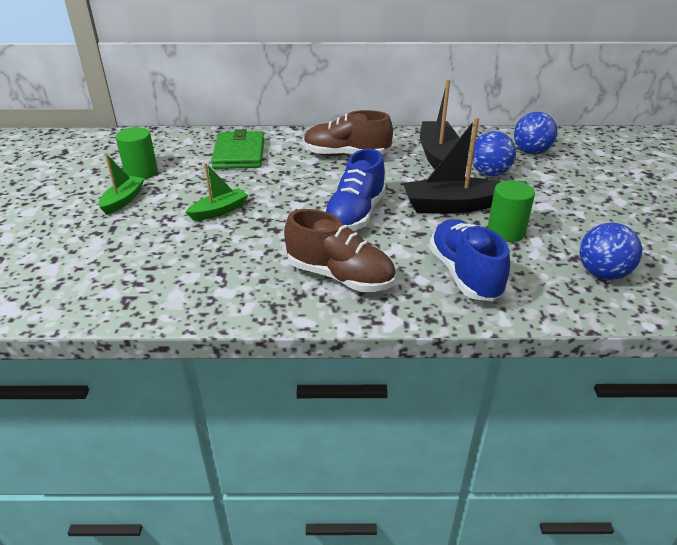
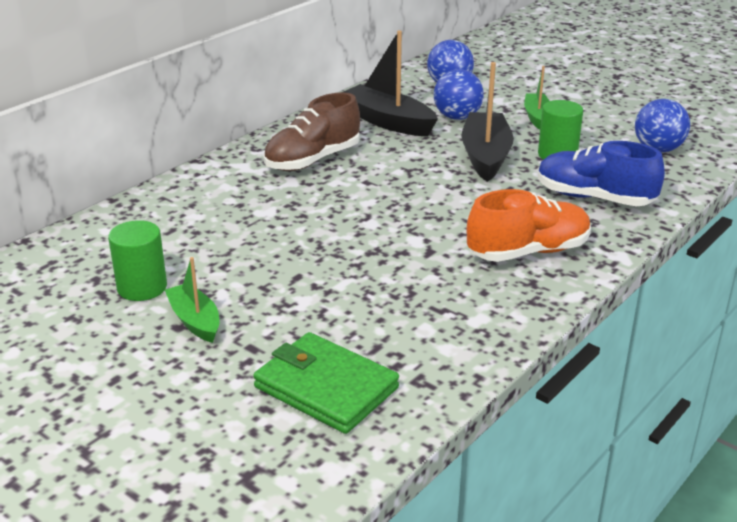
camera: 50 degrees left, 5 degrees down
(219, 211) = (318, 269): green boat -> green boat (537, 117)
(239, 154) = (205, 212): green wallet -> green wallet (326, 387)
(340, 276) = (528, 252): brown shoe -> orange shoe
(355, 215) = (435, 203): blue shoe -> none
(452, 206) = (485, 156): black boat -> black boat turned 150 degrees clockwise

